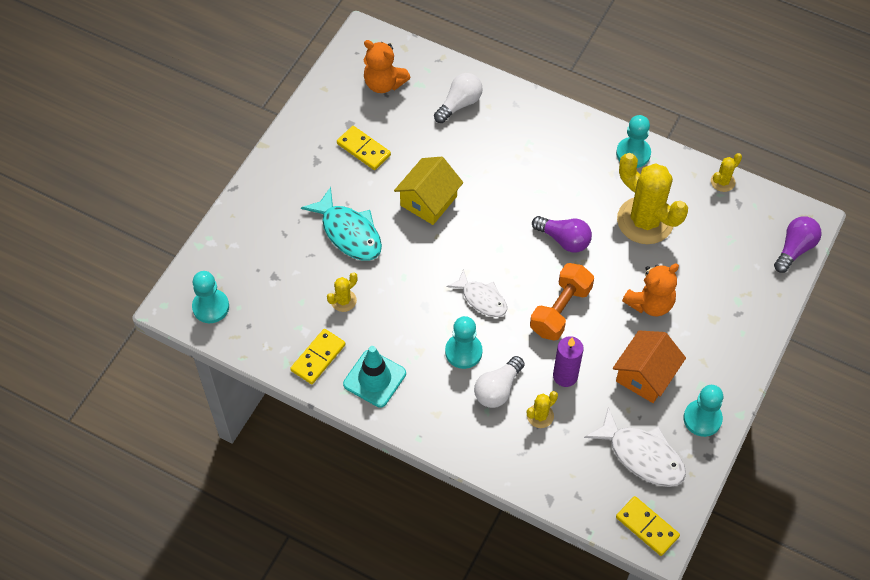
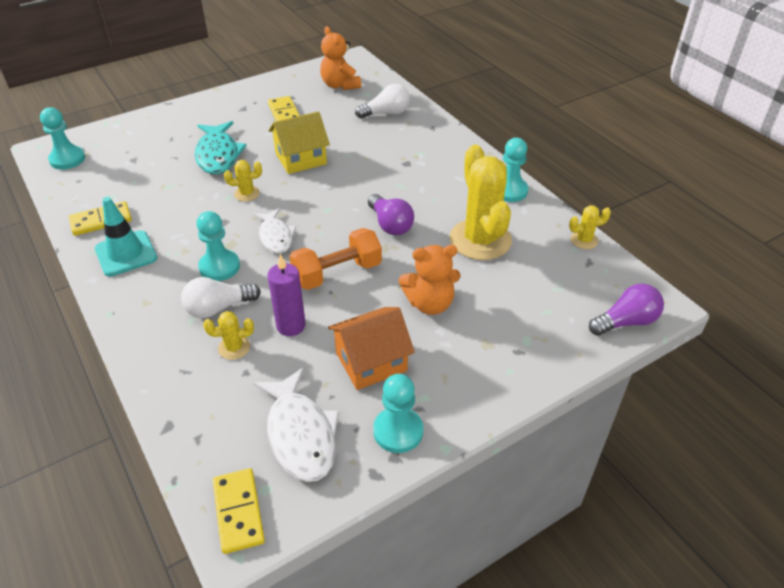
camera: 30 degrees right, 15 degrees down
(343, 300) = (164, 193): yellow cactus -> yellow cactus (247, 194)

